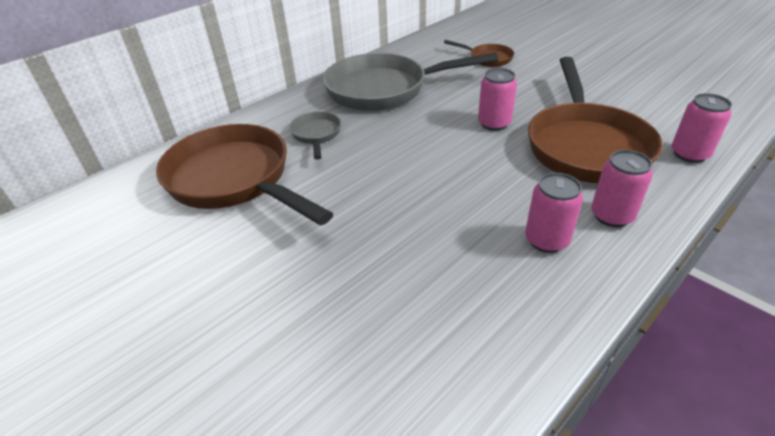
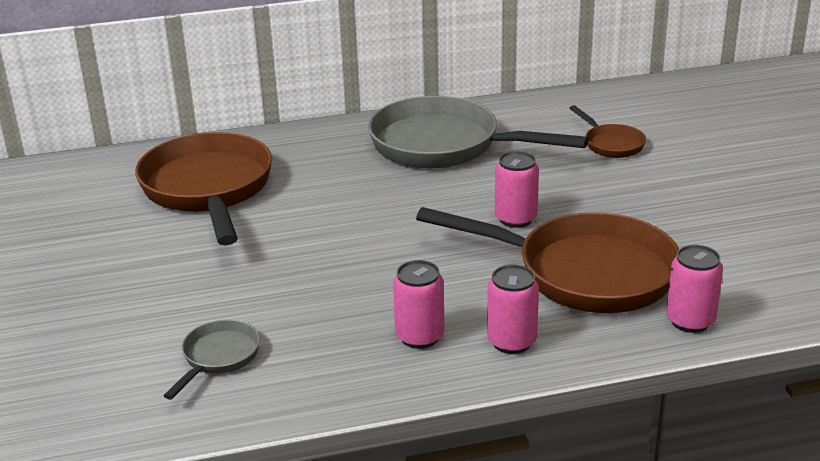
camera: 30 degrees right, 10 degrees down
(316, 135) = (322, 172): grey pan -> grey pan (218, 358)
(585, 145) = (584, 273): brown pan -> brown pan turned 105 degrees counterclockwise

